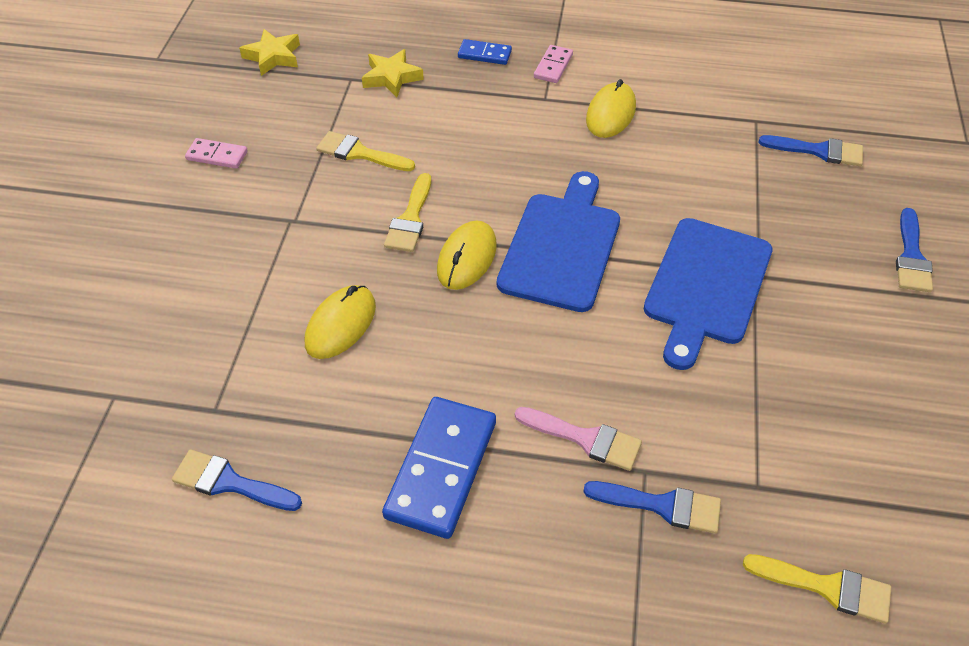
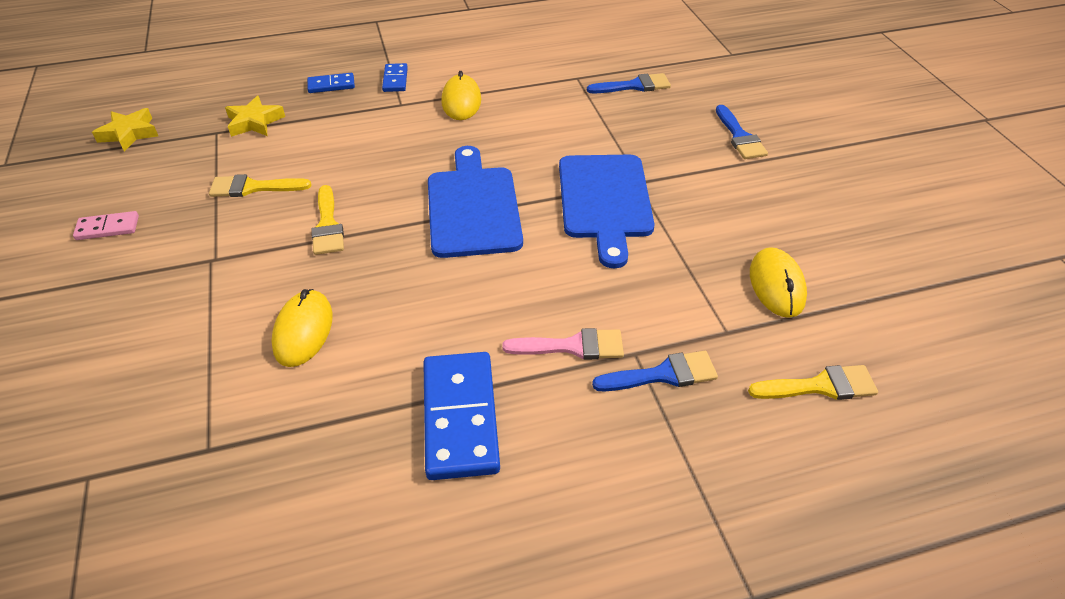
camera: 25 degrees left, 5 degrees down
(230, 482) = (255, 509): blue brush -> none
(467, 258) = (395, 240): yellow mouse -> yellow mouse (776, 285)
(553, 66) = (395, 80): pink domino -> blue domino

